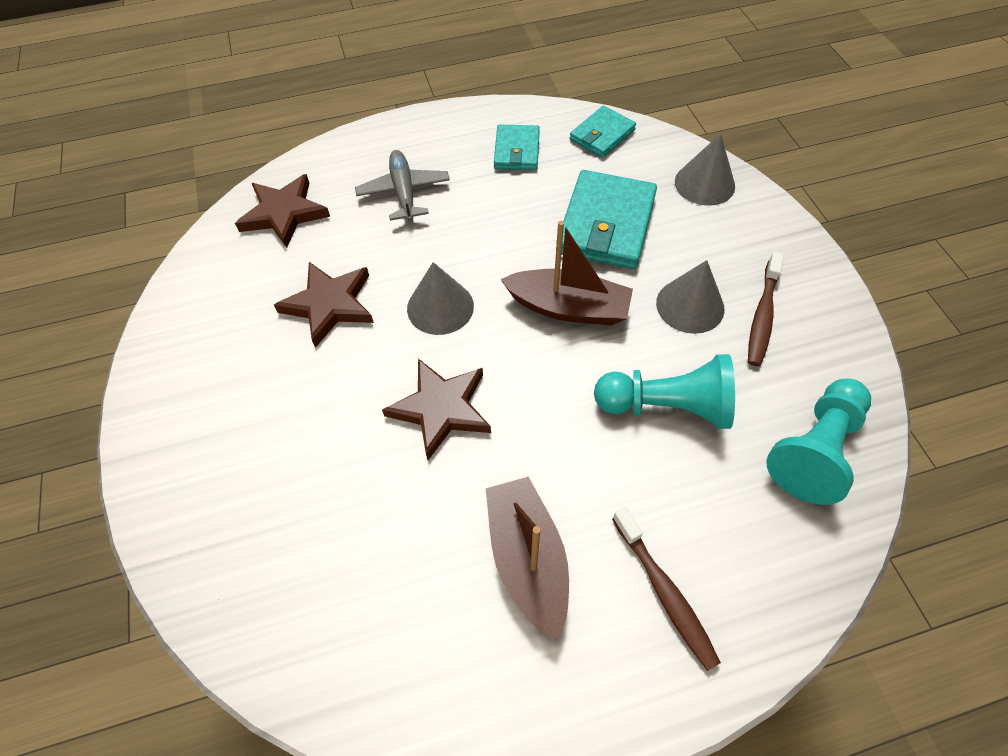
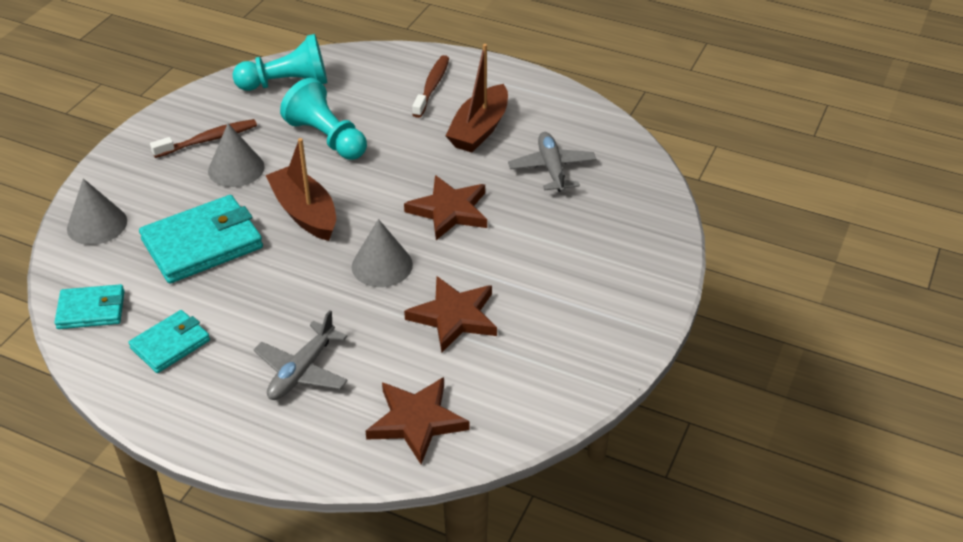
camera: 140 degrees left, 15 degrees down
(384, 560) = (552, 168): none -> grey plane

